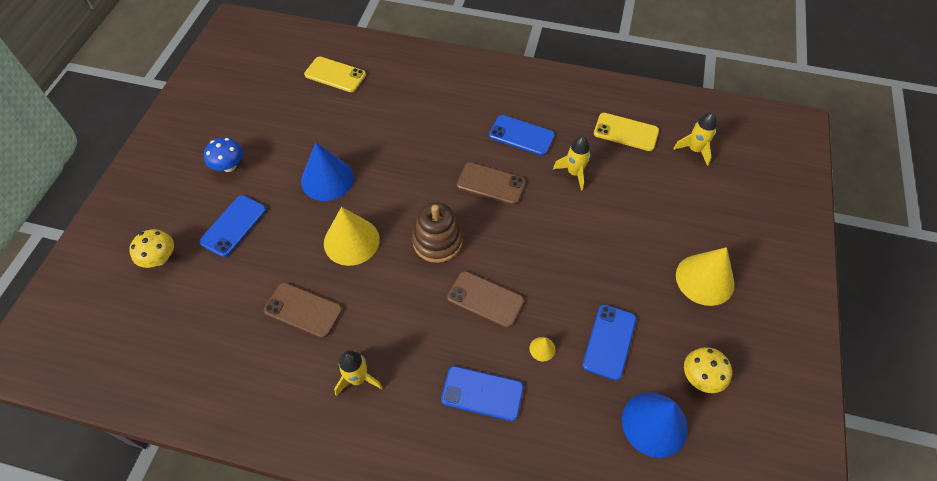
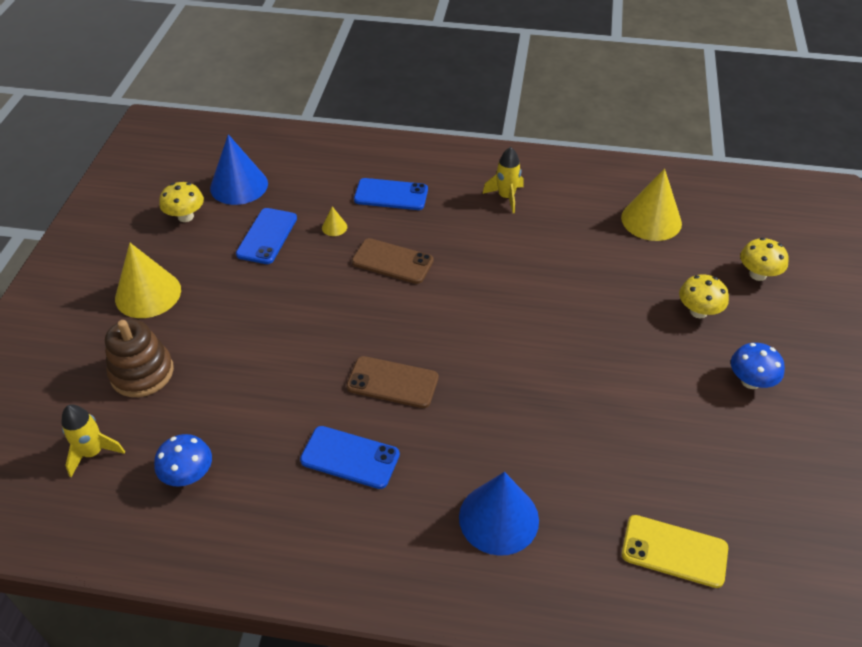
camera: 175 degrees right, 10 degrees down
(233, 226) = (698, 311): blue phone -> yellow mushroom
(303, 310) = (579, 241): brown phone -> none
(327, 179) = (611, 373): blue cone -> blue cone (498, 518)
(351, 241) = (552, 305): yellow cone -> yellow cone (651, 220)
(437, 241) = (452, 311): brown stacking toy -> brown stacking toy (142, 373)
(574, 173) = (278, 405): yellow rocket -> none
(626, 132) = (188, 475): yellow phone -> blue mushroom

